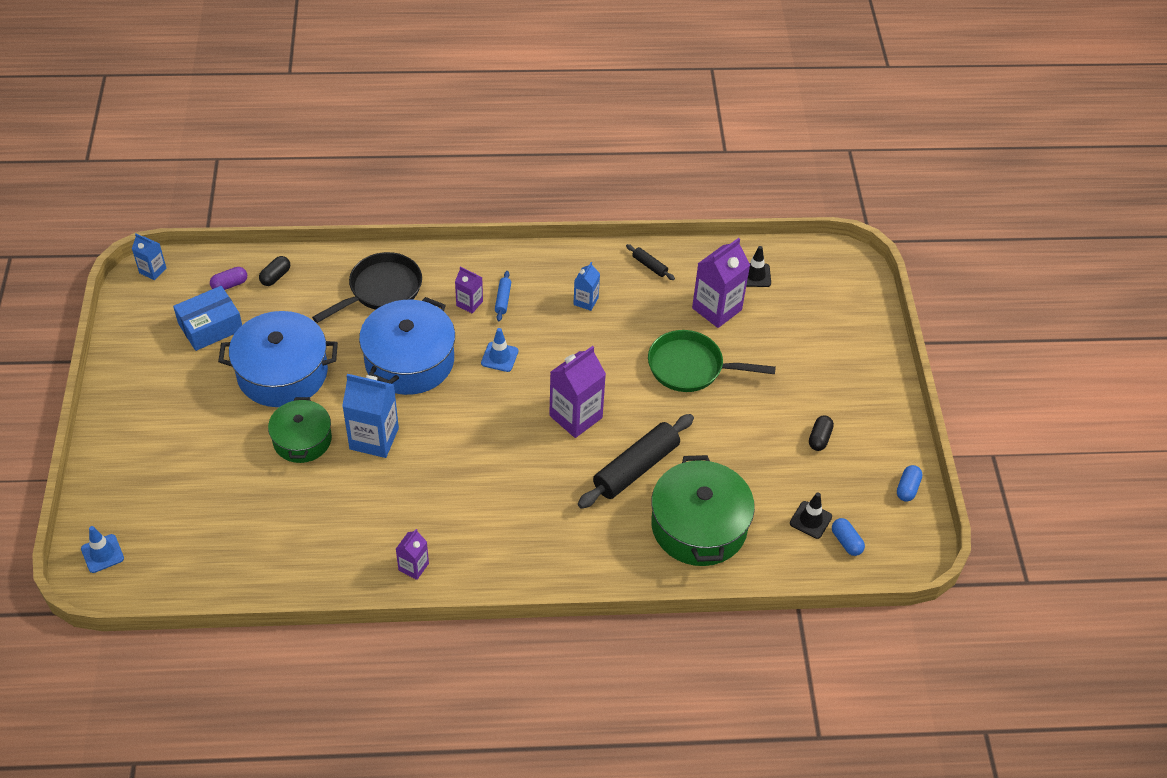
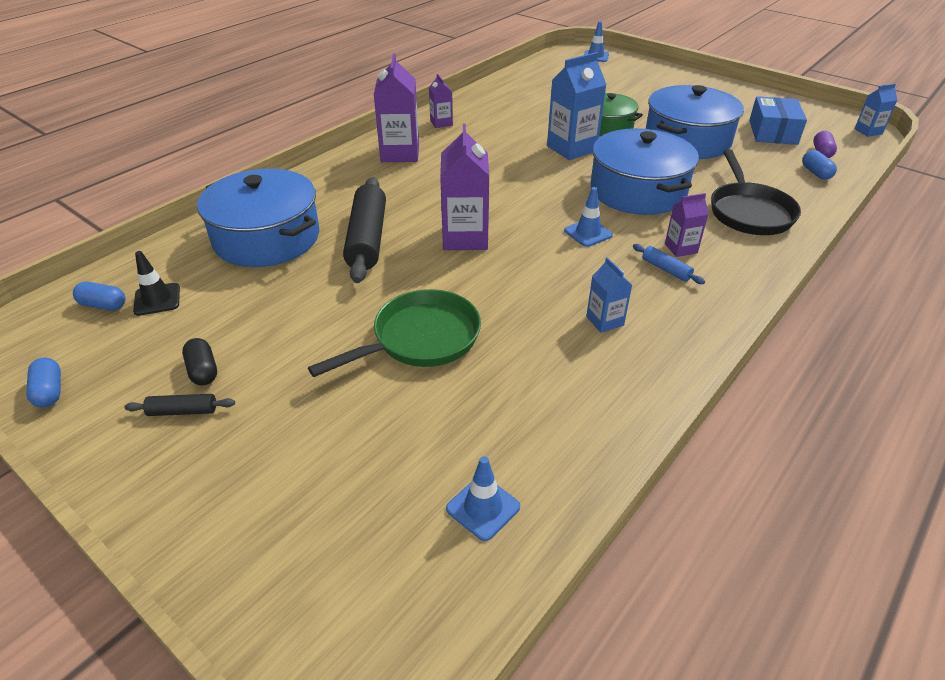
camera: 135 degrees right, 10 degrees down
(275, 276) = (815, 173): black capsule -> blue capsule
(649, 266) = (611, 407): black rolling pin -> black rolling pin (183, 411)
(699, 526) = (266, 238): green pot -> blue pot
(717, 309) = (472, 420): purple carton -> purple carton (400, 153)
(755, 275) = (483, 508): black traffic cone -> blue traffic cone

